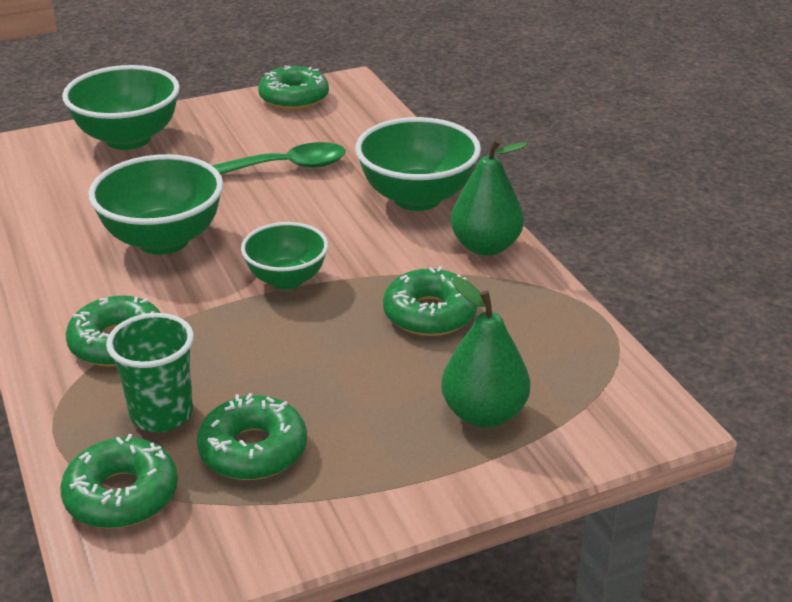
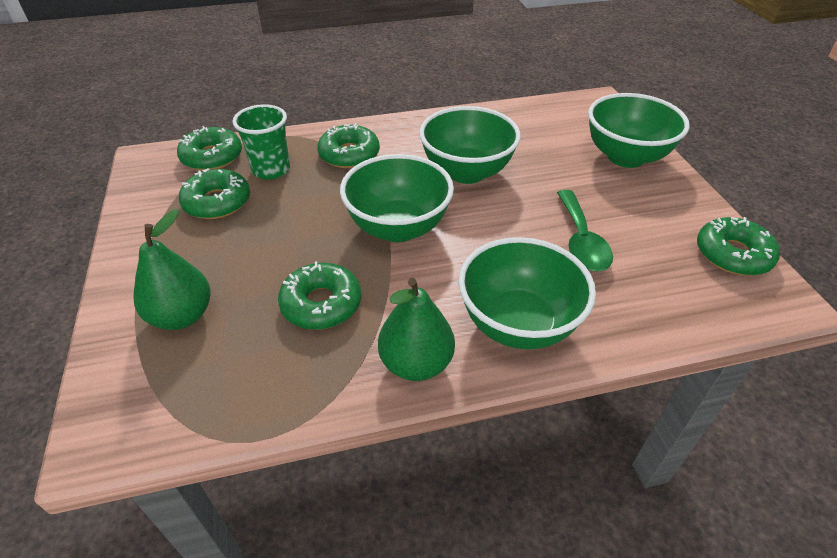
camera: 100 degrees right, 10 degrees up
(286, 279) = (398, 228): green bowl -> green bowl, size x1.58

